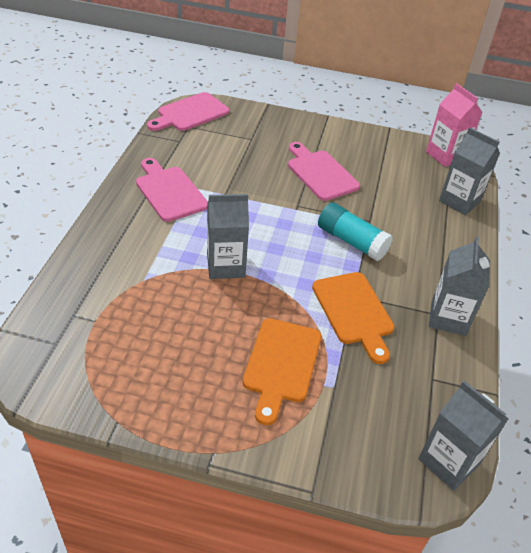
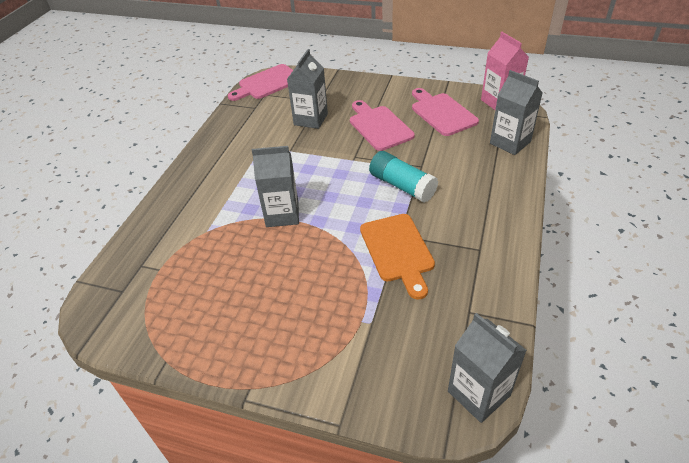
camera: 10 degrees right, 0 degrees up
(169, 192) = (240, 152): pink cutting board -> pink cutting board (441, 113)
(281, 364) = (323, 303): orange cutting board -> none
(448, 318) = (490, 252): grey carton -> grey carton (310, 119)

